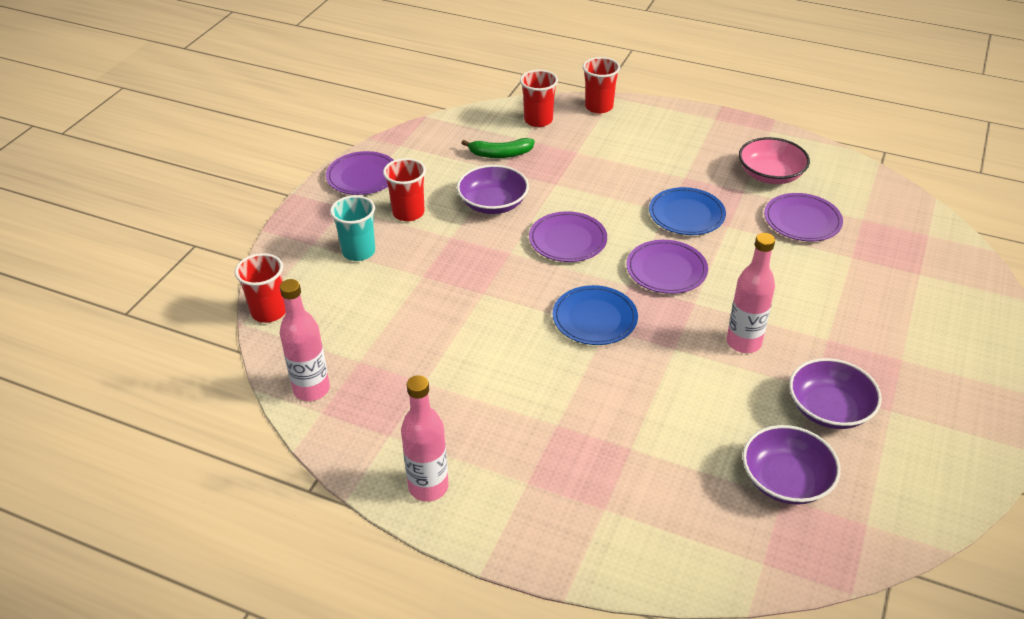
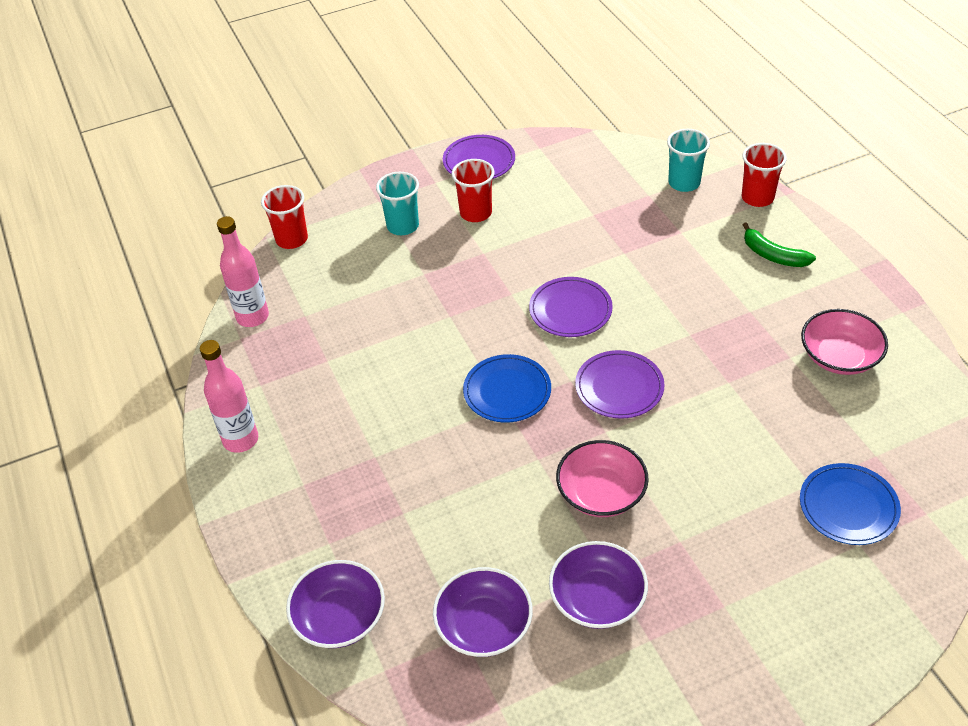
camera: 45 degrees right, 5 degrees up
(493, 203) = (550, 242): purple bowl -> purple bowl (339, 617)
(500, 154) = (611, 199): green banana -> green banana (773, 255)
(538, 120) = (684, 183): red cup -> turquoise cup
(686, 214) = (704, 348): blue plate -> blue plate (848, 506)
(743, 342) = (601, 493): pink bottle -> pink bowl
(802, 220) = (809, 419): purple plate -> none

